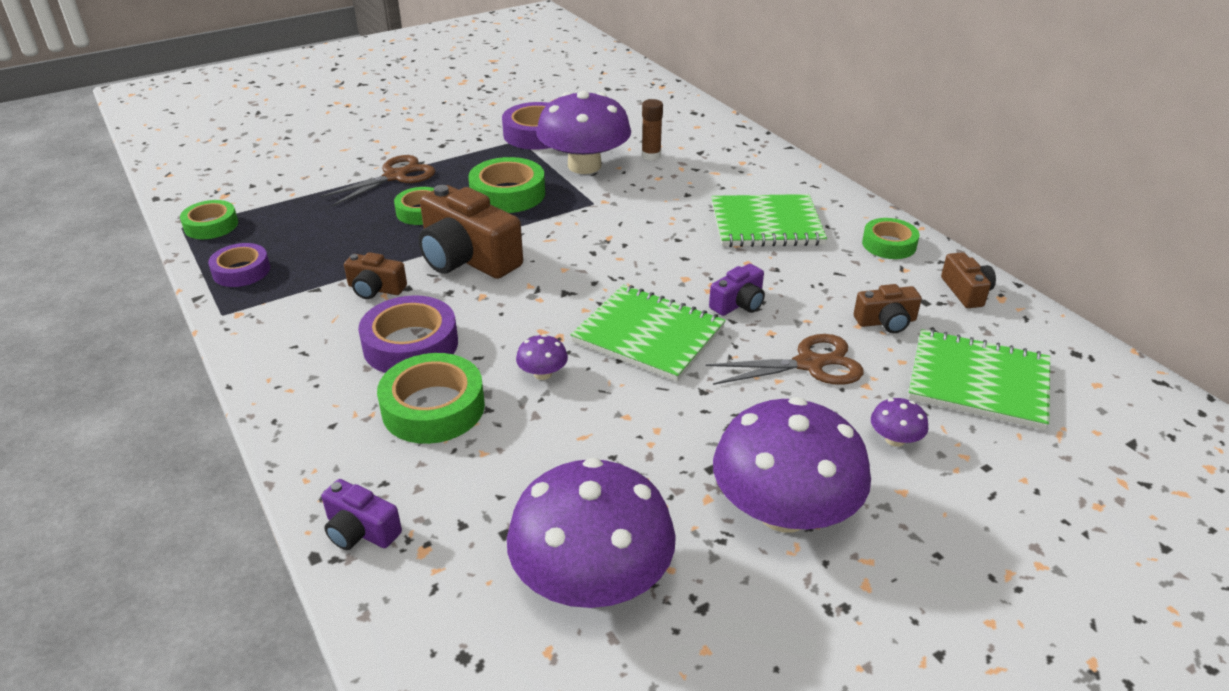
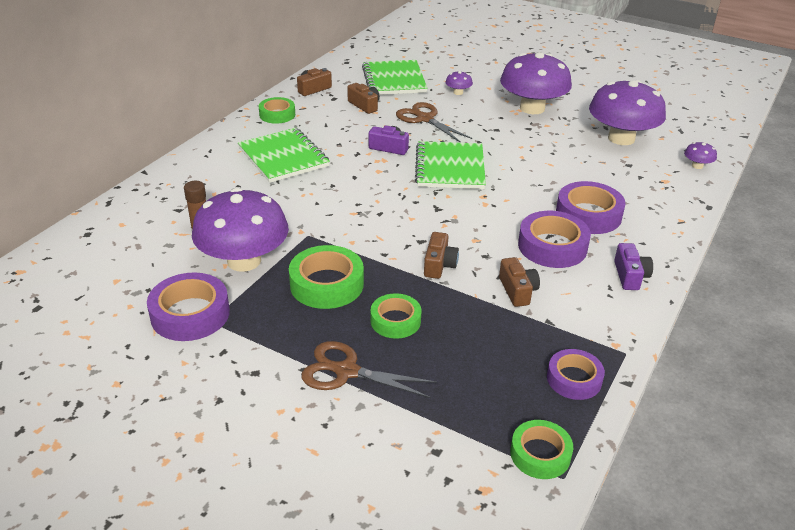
camera: 120 degrees left, 0 degrees up
(360, 531) = (681, 201): purple camera -> purple camera (630, 276)
(433, 407) = (588, 214): green tape -> purple tape
(467, 258) = (439, 265): brown camera -> brown camera, size x0.51
(542, 373) = (521, 190): purple mushroom -> purple mushroom (697, 166)

